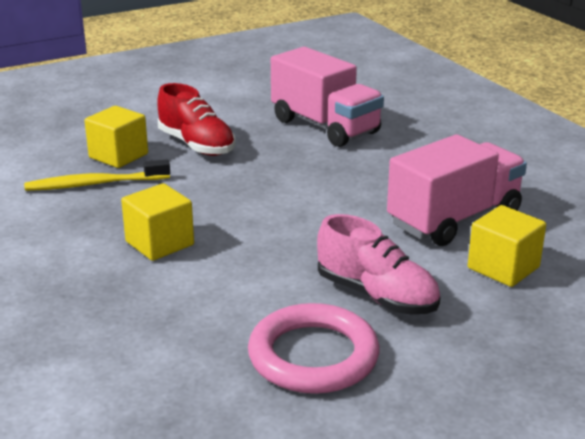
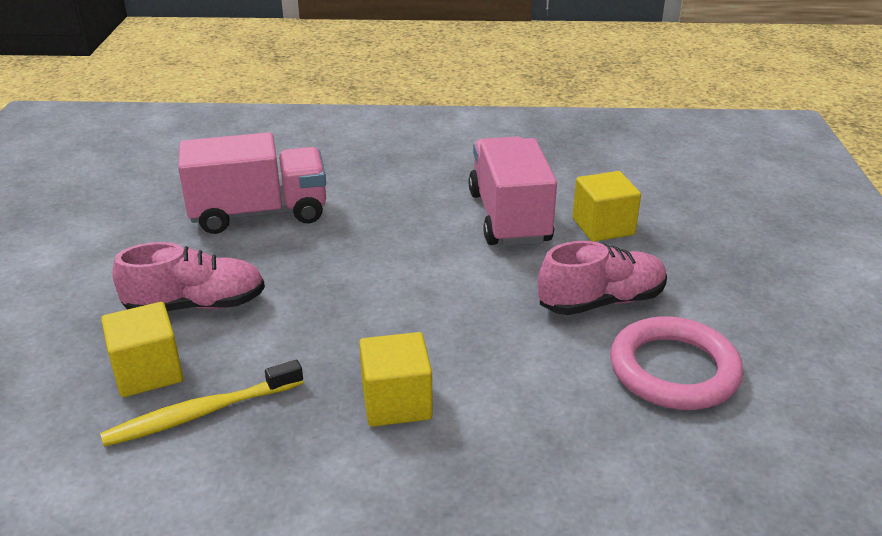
camera: 60 degrees left, 5 degrees up
(94, 184) = (201, 413): yellow toothbrush -> yellow toothbrush turned 45 degrees clockwise
(196, 145) = (196, 305): red shoe -> pink shoe

